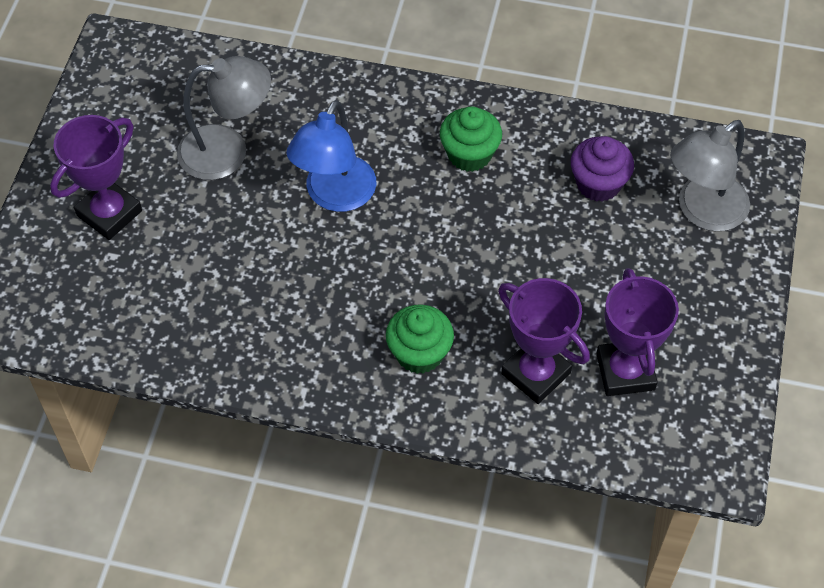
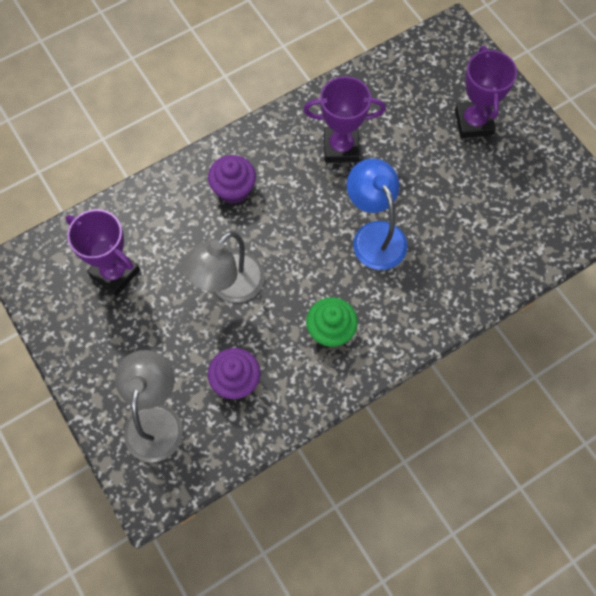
camera: 135 degrees right, 10 degrees up
(228, 151) = (462, 208): grey lamp -> grey lamp (228, 286)
(419, 353) = (233, 189): green cupcake -> purple cupcake
(535, 373) = (162, 231): purple trophy -> purple trophy (341, 147)

